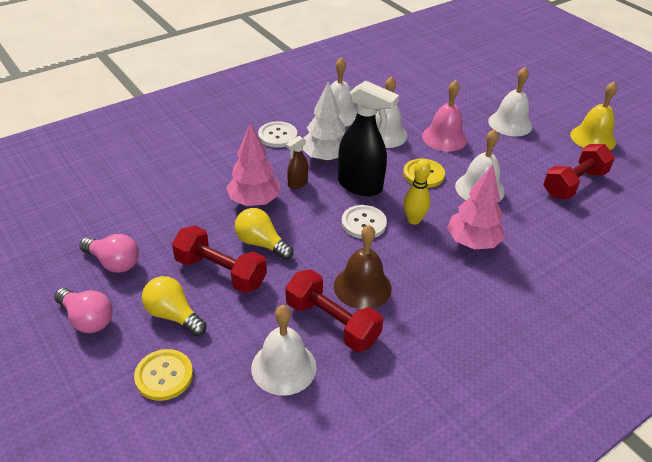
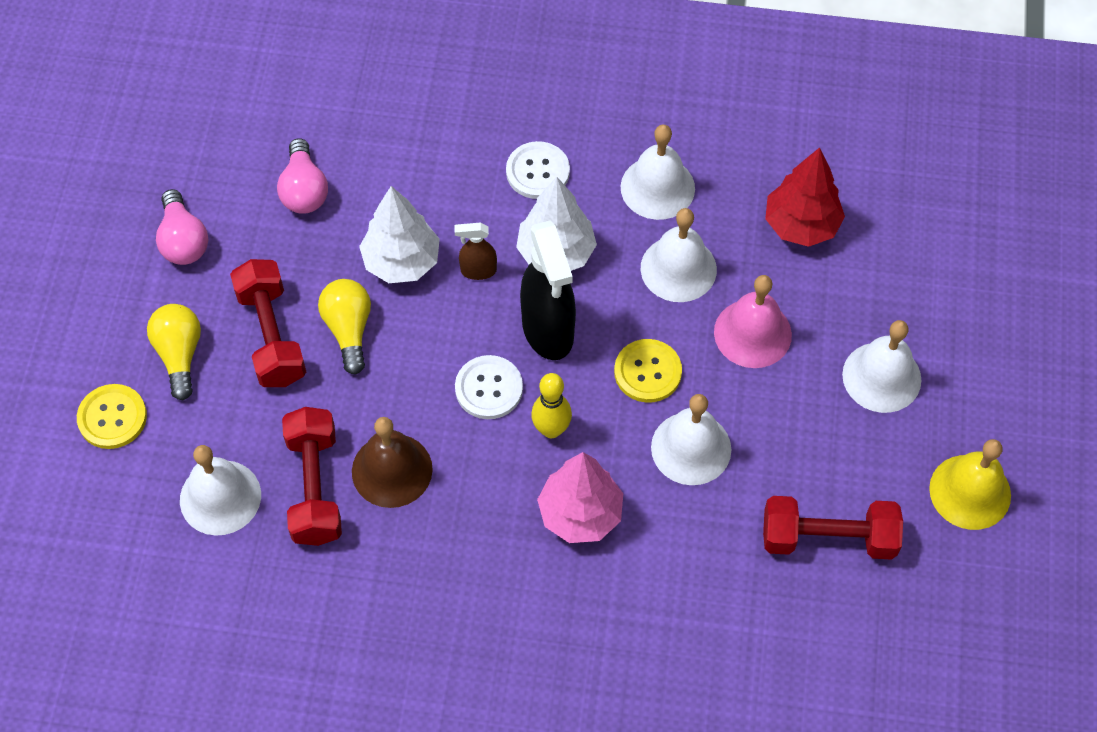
camera: 45 degrees right, 20 degrees up
(87, 319) = (102, 296): pink light bulb -> pink light bulb (304, 190)
(254, 201) = (401, 261): pink tree -> white tree
(411, 96) = (801, 225): none -> red tree

